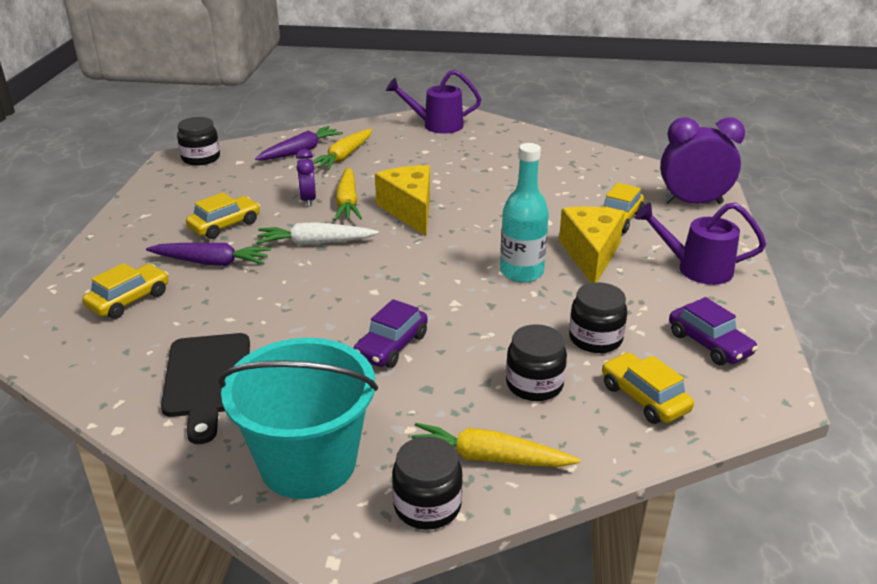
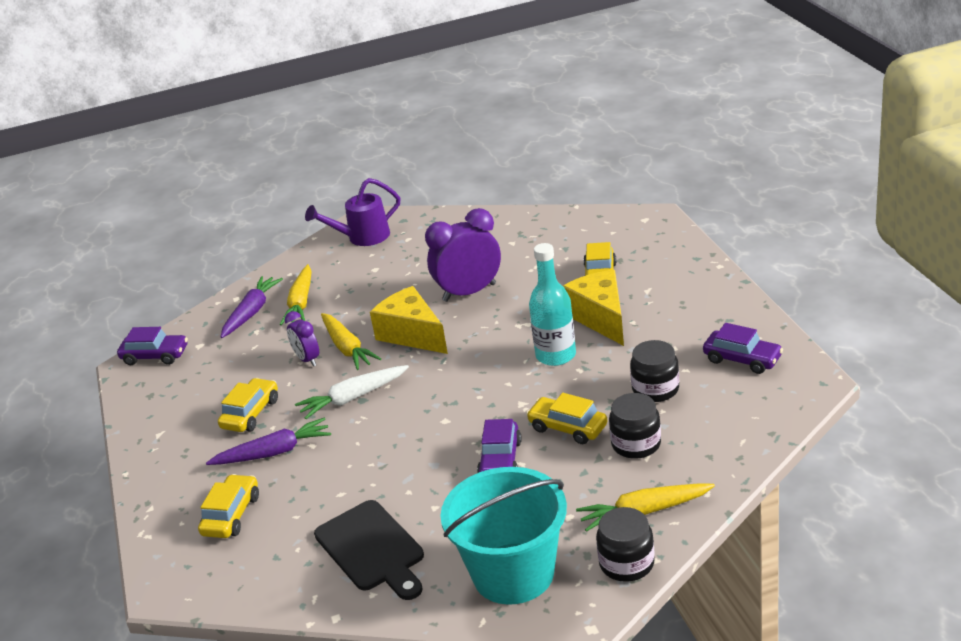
camera: 20 degrees left, 0 degrees up
(201, 158) = (155, 356): black jar -> purple car
(644, 398) = (723, 421): yellow car -> yellow car (568, 428)
(692, 203) = (650, 238): purple clock -> purple clock (469, 292)
(696, 268) = (692, 299): purple watering can -> none

